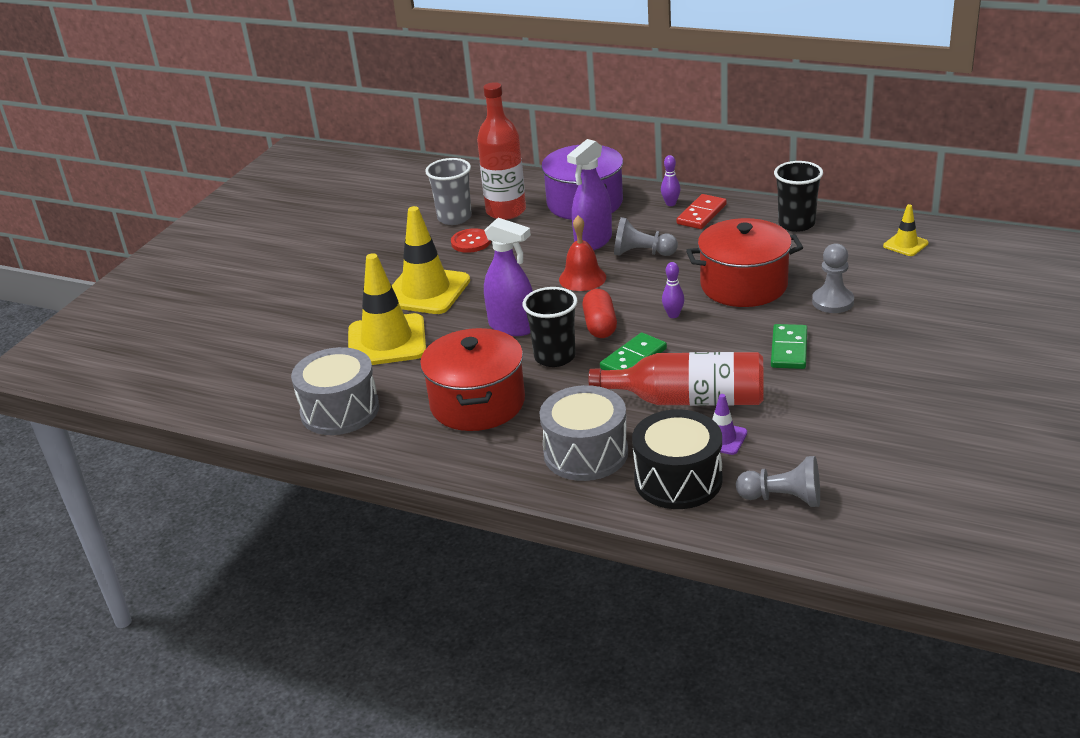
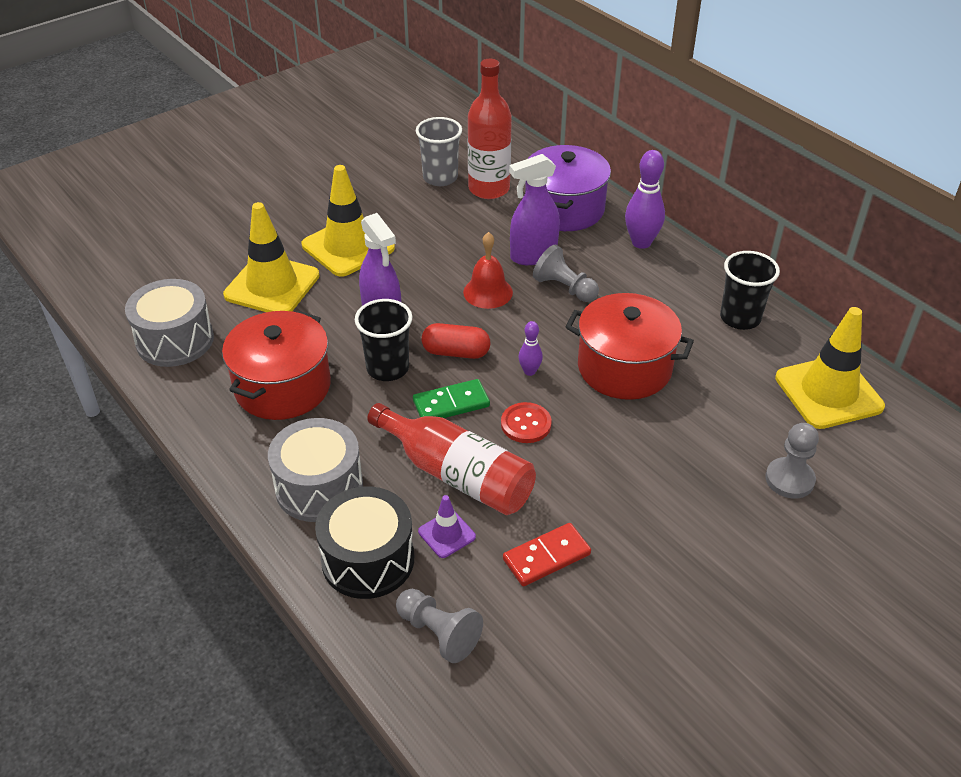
camera: 25 degrees right, 10 degrees up
(471, 242) = (430, 210): red button -> red button (526, 424)
(600, 325) = (456, 352): red capsule -> red capsule turned 75 degrees clockwise
(671, 204) = (641, 242): purple bowling pin -> purple bowling pin, size x1.85
(701, 214) = (659, 267): red domino -> red domino (546, 557)
(789, 349) = (599, 463): green domino -> none
(832, 302) = (692, 427): grey pawn -> grey pawn (789, 479)
(905, 244) = (828, 392): yellow traffic cone -> yellow traffic cone, size x2.11

